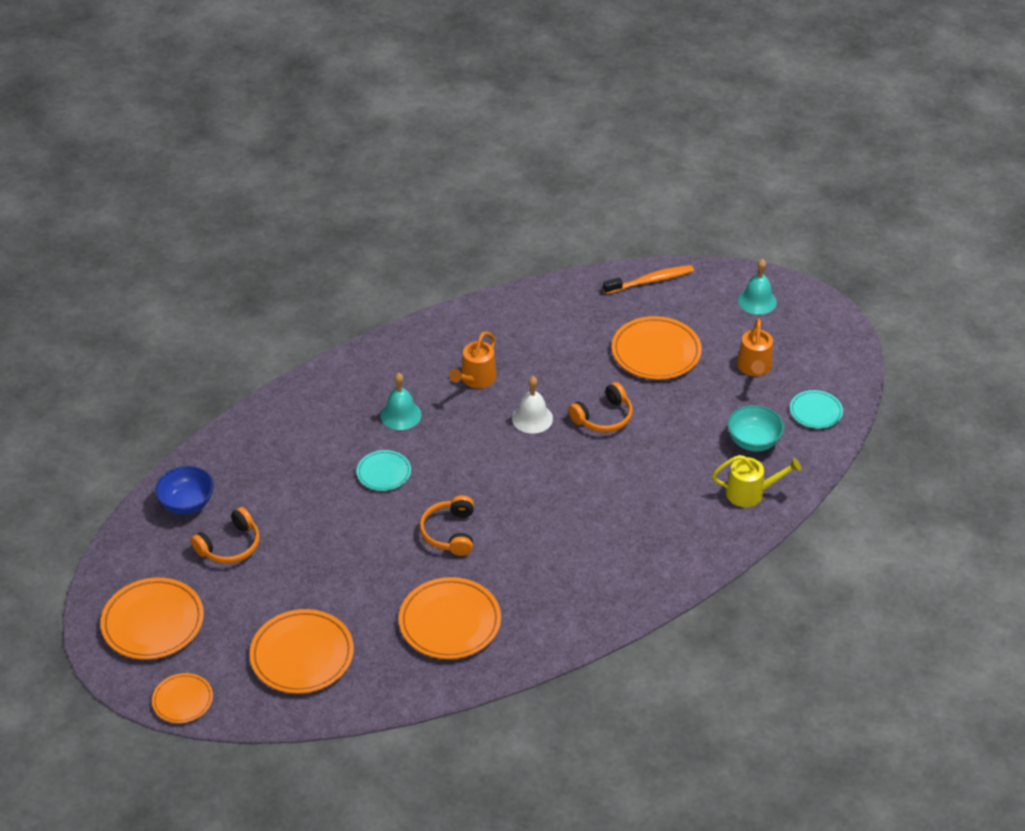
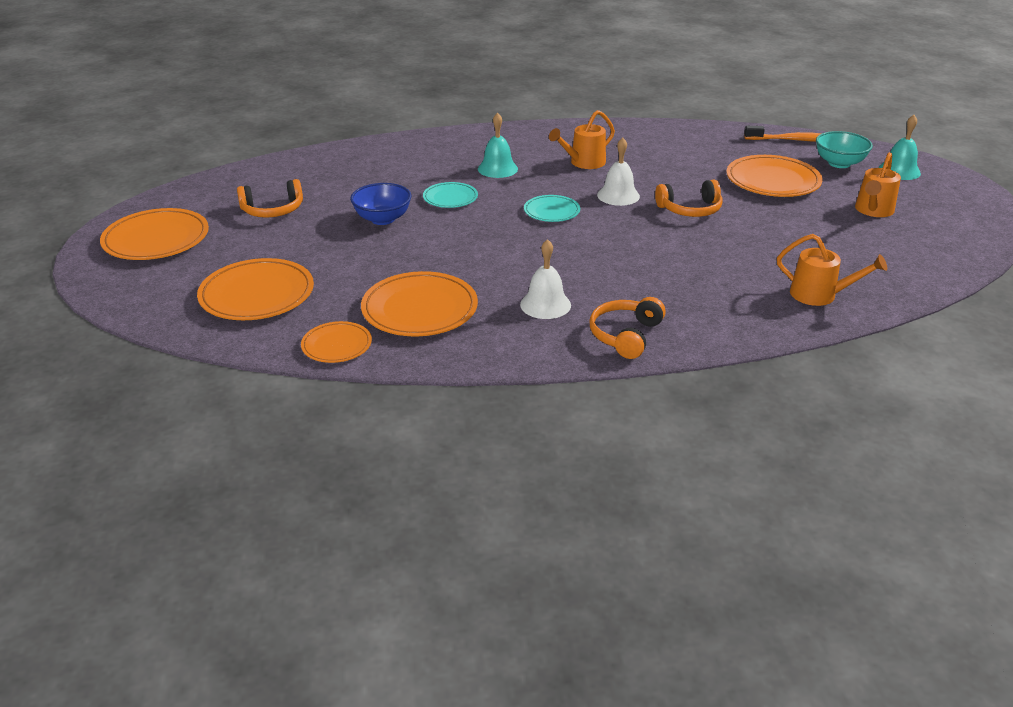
camera: 25 degrees right, 10 degrees down
(182, 700) = (119, 296): orange plate -> orange plate (337, 345)
(187, 503) = (266, 178): blue bowl -> blue bowl (382, 219)
(450, 533) = (476, 248): orange headphones -> orange headphones (625, 335)
(546, 580) = (545, 304): none -> white bell
(750, 493) = (820, 295): yellow watering can -> orange watering can
(753, 441) = (844, 259): turquoise bowl -> turquoise bowl (839, 163)
(816, 411) = (929, 253): turquoise plate -> turquoise plate (551, 211)

